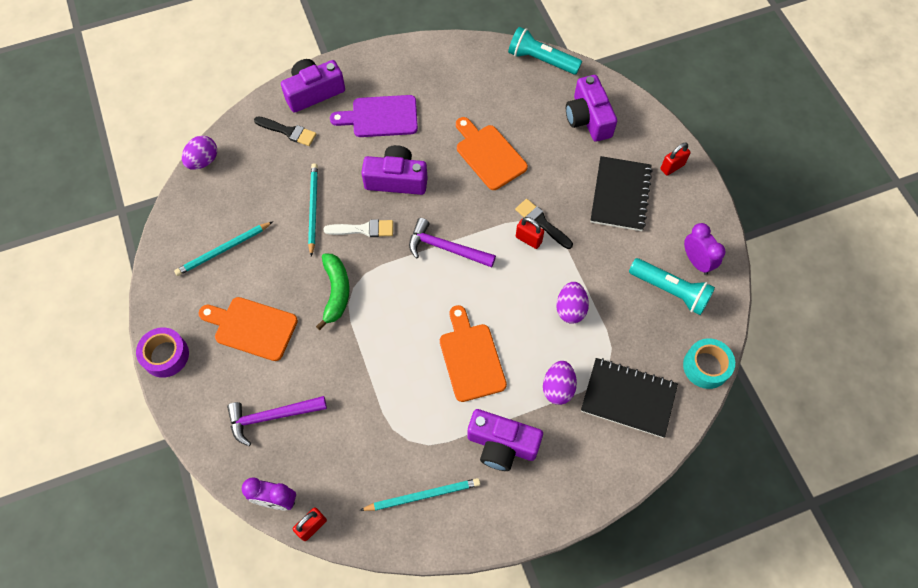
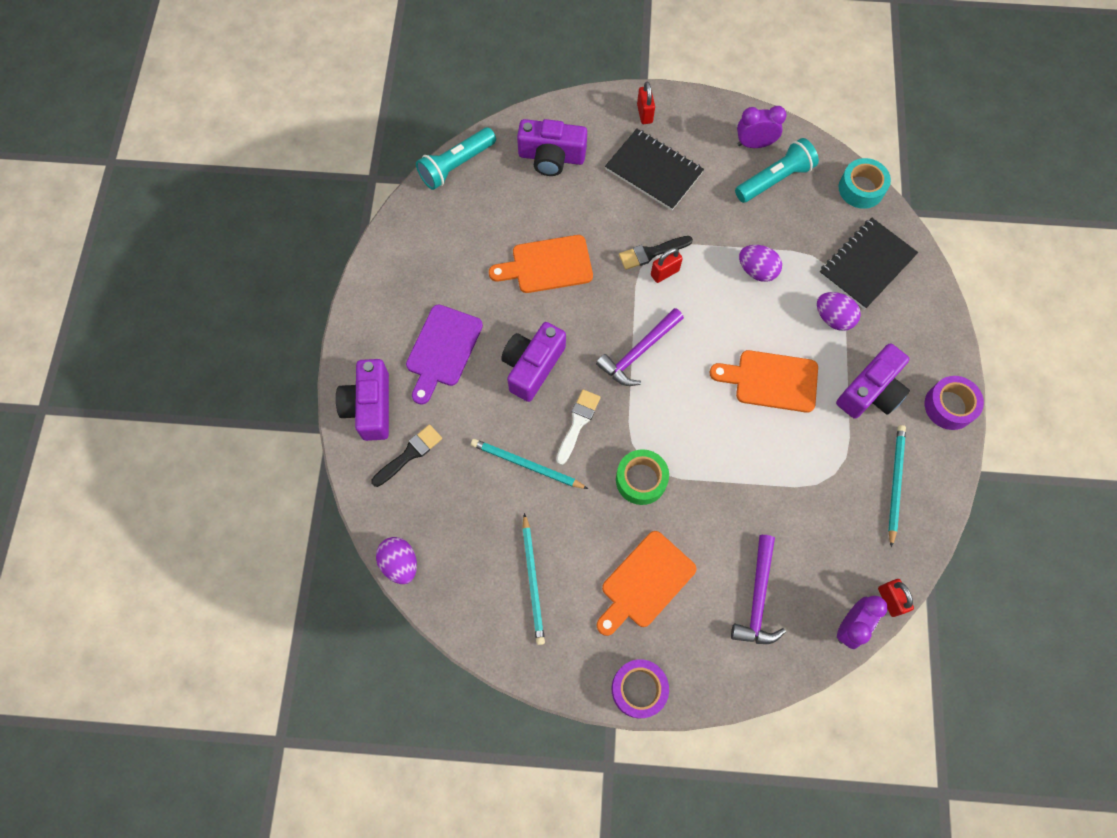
camera: 65 degrees left, 5 degrees up
(336, 292) = (641, 480): green banana -> green tape
(521, 520) = (949, 406): none -> purple tape

